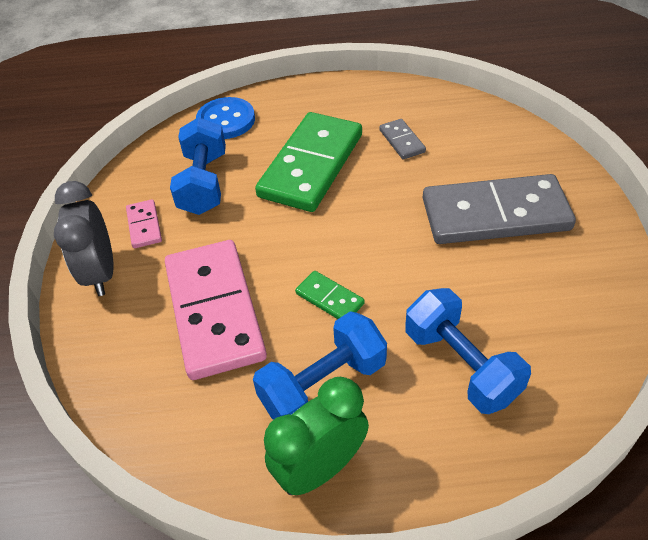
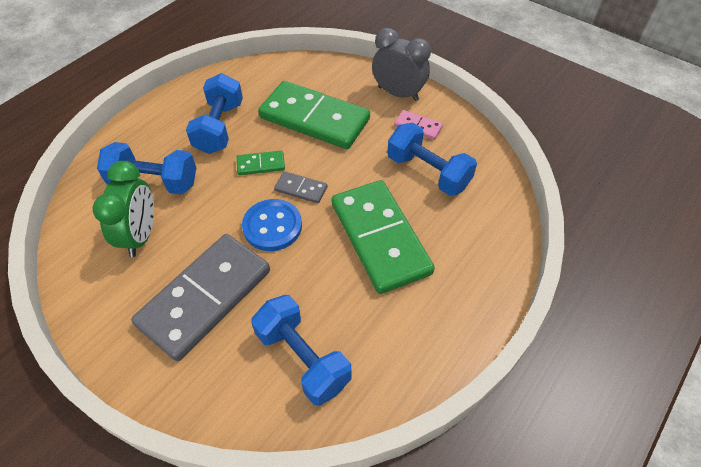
camera: 130 degrees right, 5 degrees up
(214, 311) = (314, 118): pink domino -> green domino
(226, 120) = (493, 227): blue button -> blue button (272, 226)
(320, 468) = (188, 102): green clock -> green clock (141, 235)
(402, 141) = (341, 315): grey domino -> grey domino (301, 189)
(455, 136) = (302, 358): none -> blue dumbbell

